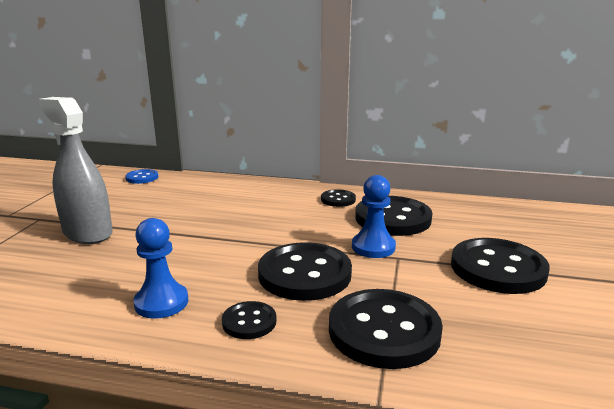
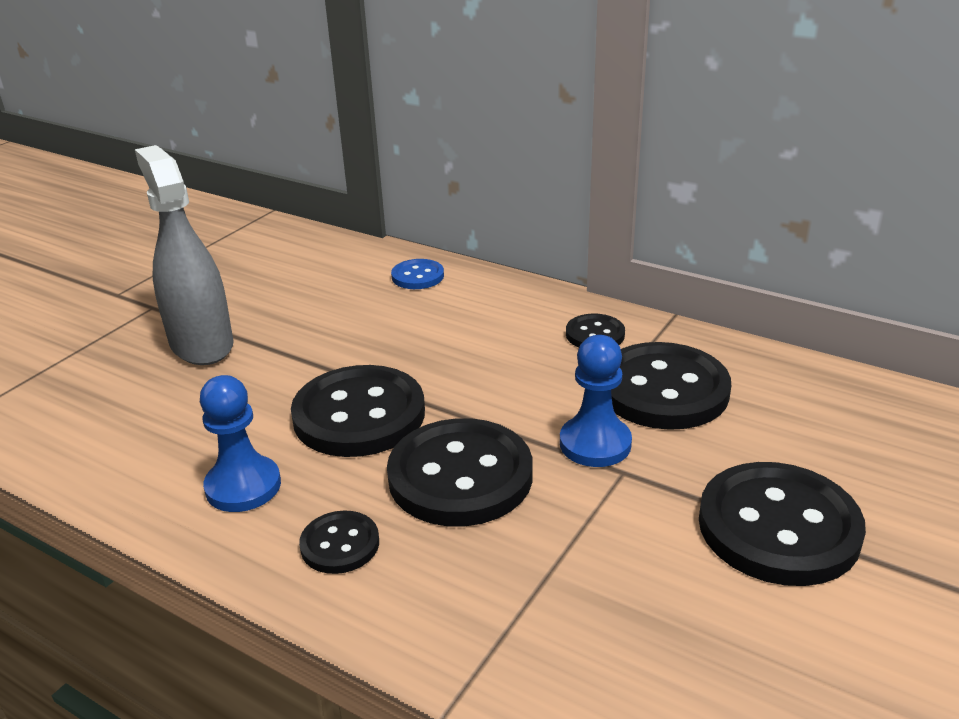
camera: 20 degrees right, 10 degrees up
(142, 178) = (318, 245): blue button -> blue button (417, 276)
(384, 331) = (518, 603): black button -> black button (359, 415)

